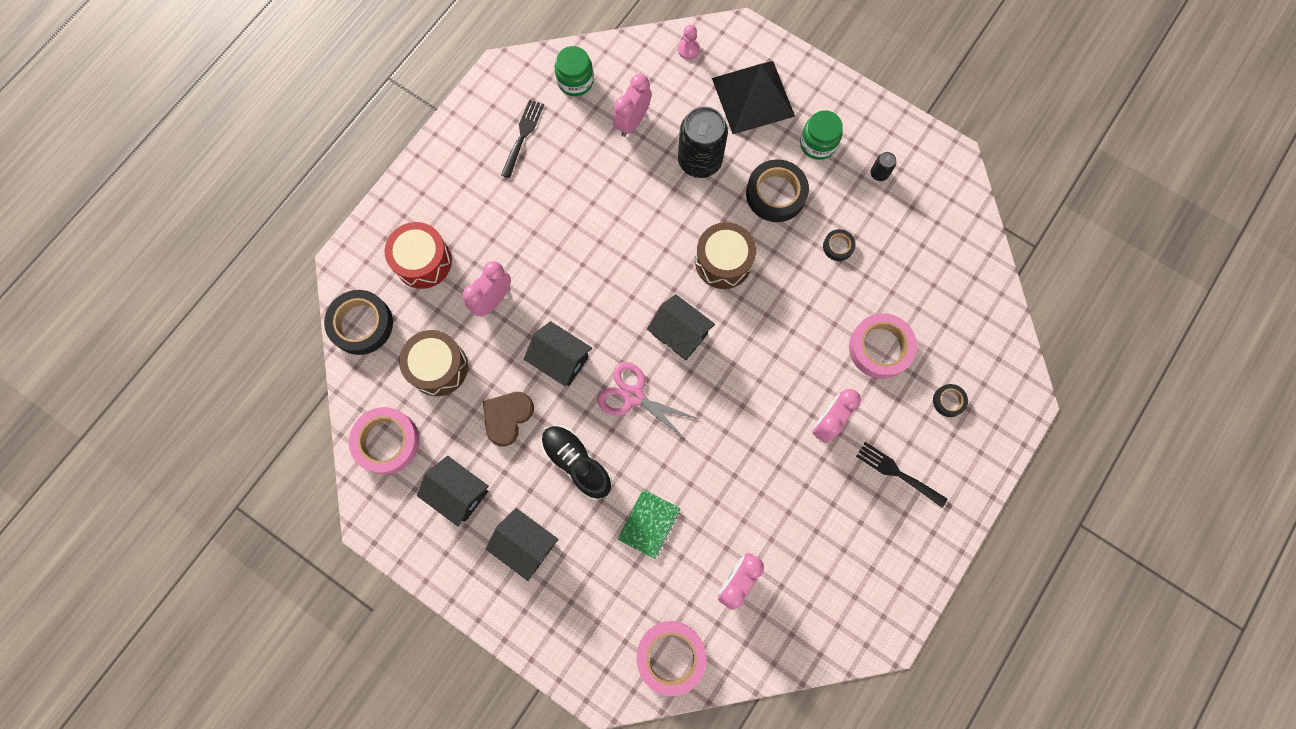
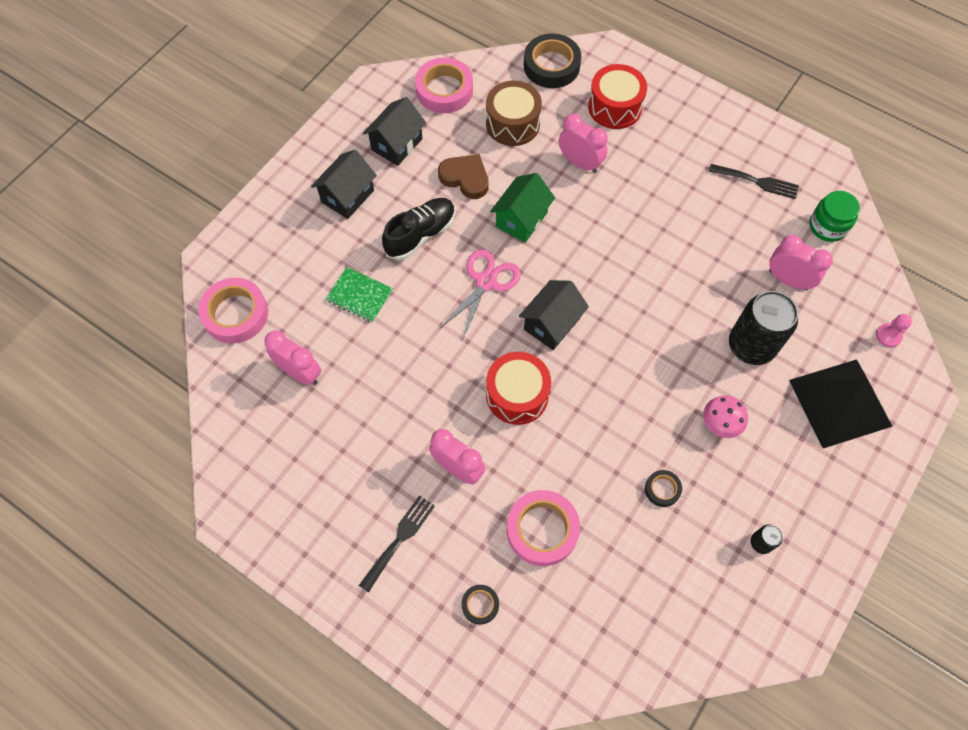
camera: 90 degrees right, 10 degrees down
(560, 360) = (521, 219): black house -> green house
(723, 262) = (634, 367): brown drum -> none
(754, 367) = (517, 395): none -> red drum
(776, 194) = (720, 423): black tape -> pink mushroom
(818, 144) = (790, 473): green jar -> none

